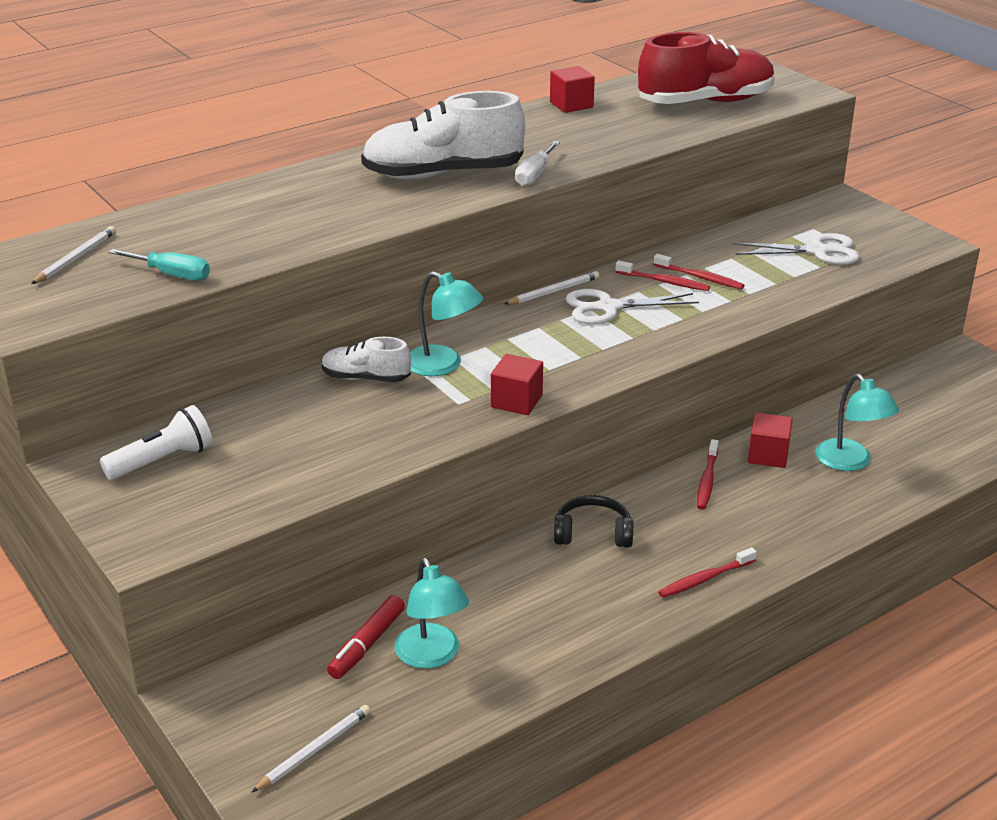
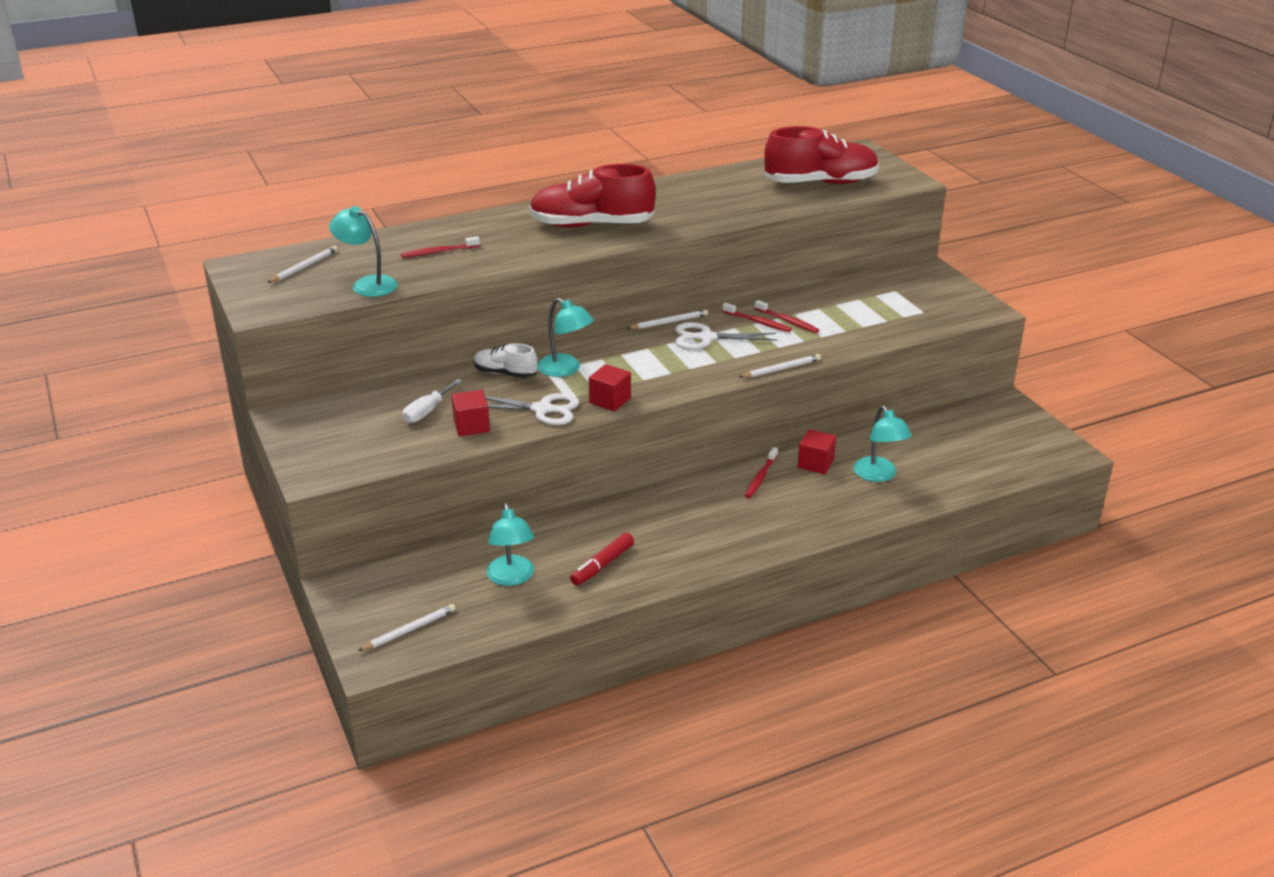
camera: 10 degrees right, 0 degrees up
(163, 460) = (342, 417): white flashlight -> none
(172, 274) = (367, 284): turquoise screwdriver -> turquoise lamp
(367, 644) = (468, 564): red marker -> red marker (602, 565)
(443, 174) = (591, 225): white shoe -> red shoe
(534, 175) = (661, 231): white screwdriver -> white screwdriver (427, 411)
(571, 105) = (713, 178): red cube -> red cube (471, 426)
(593, 533) = (659, 506): black headphones -> none
(705, 579) = (731, 547): red toothbrush -> red toothbrush (438, 252)
(717, 339) = (781, 369): none -> white pencil
(818, 251) = (890, 309): white scissors -> white scissors (543, 409)

